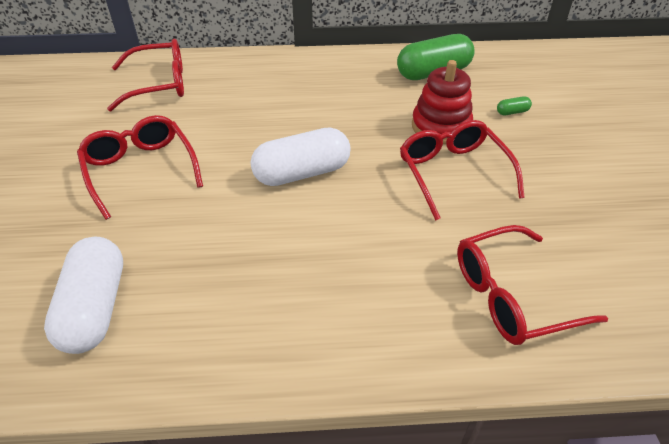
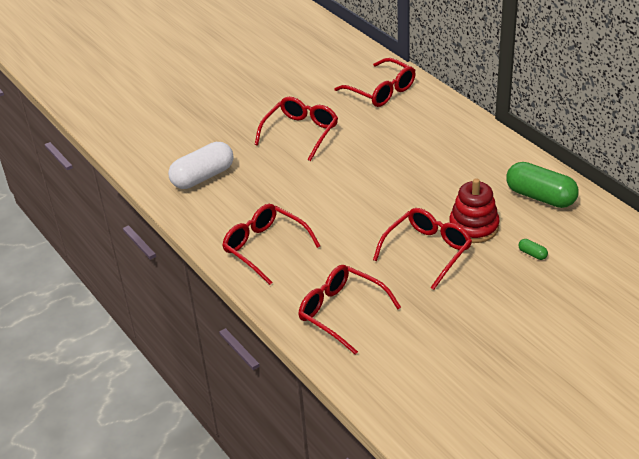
camera: 60 degrees right, 5 degrees down
(302, 173) = (361, 191): white capsule -> none
(320, 312) = (265, 247): none -> red glasses

